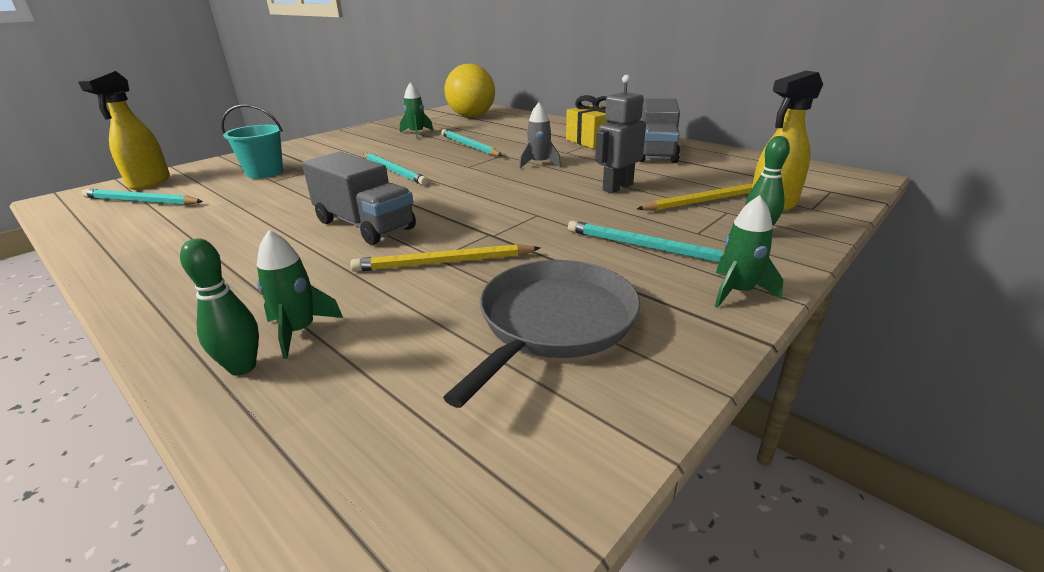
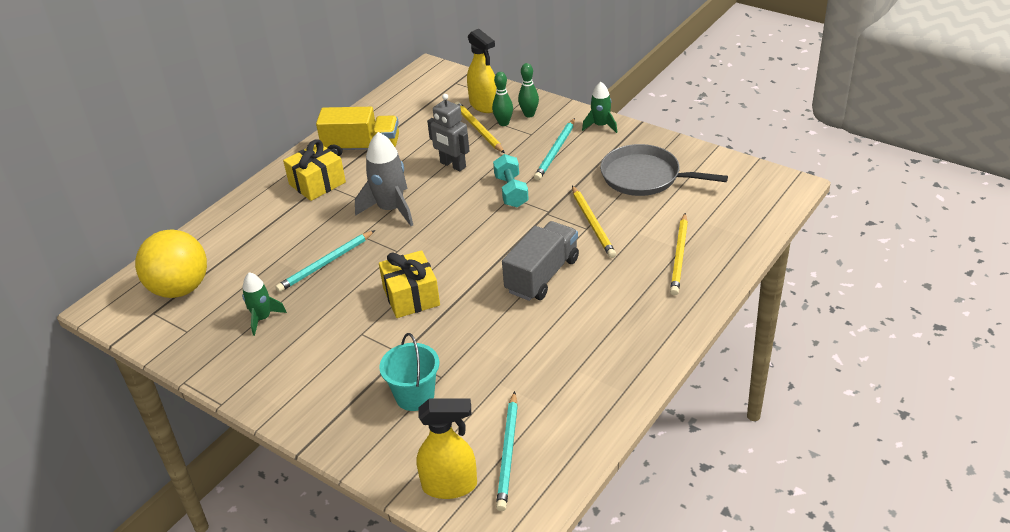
camera: 95 degrees left, 10 degrees up
(242, 367) = (713, 263): green bowling pin -> green bowling pin (503, 123)
(299, 331) = (679, 256): green rocket -> yellow pencil
(394, 171) = (411, 296): turquoise pencil -> yellow gift
(539, 163) = (391, 209): grey rocket -> grey rocket, size x1.67
(549, 215) = (511, 191): none -> turquoise dumbbell
(656, 152) = (362, 148): grey truck -> yellow truck

